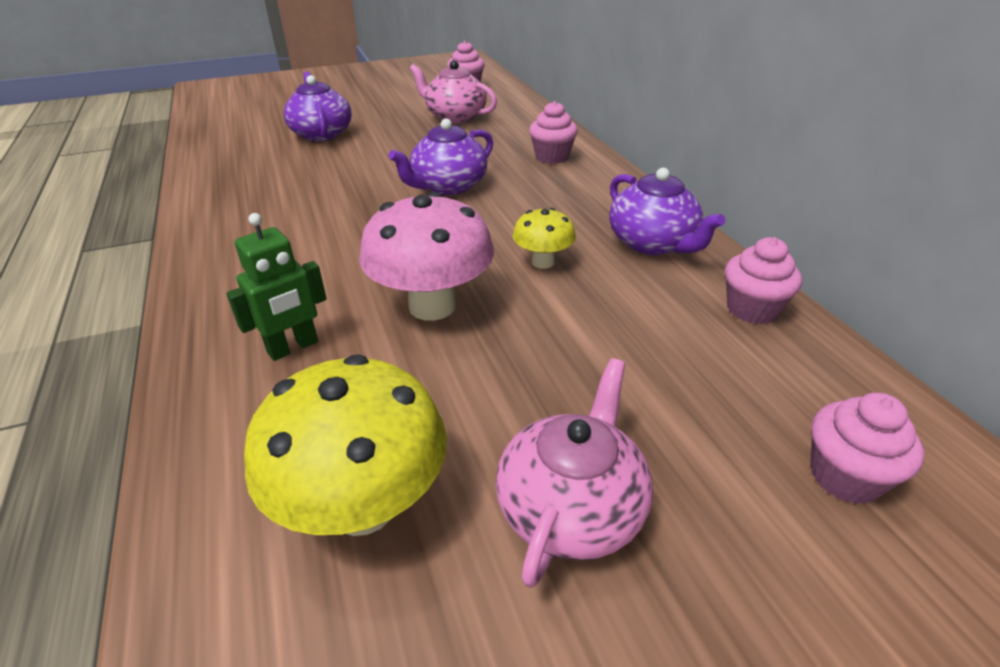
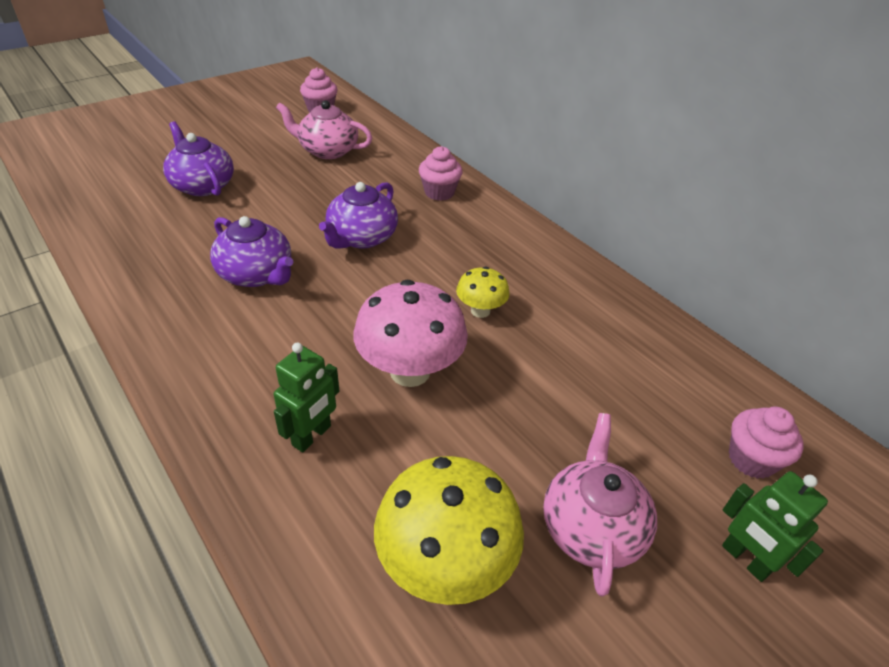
camera: 20 degrees left, 5 degrees up
(653, 243) = (558, 278): purple teapot -> purple teapot (256, 274)
(752, 309) = (651, 331): pink cupcake -> none
(787, 603) = (745, 559): none -> green robot

